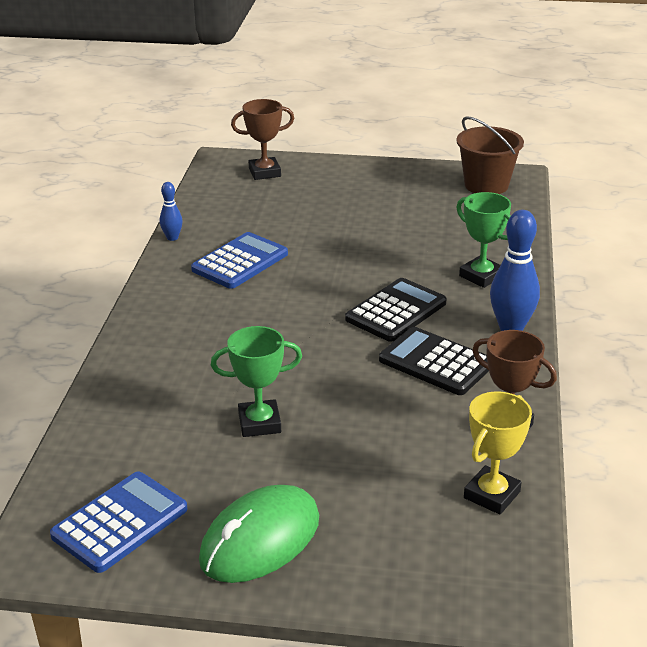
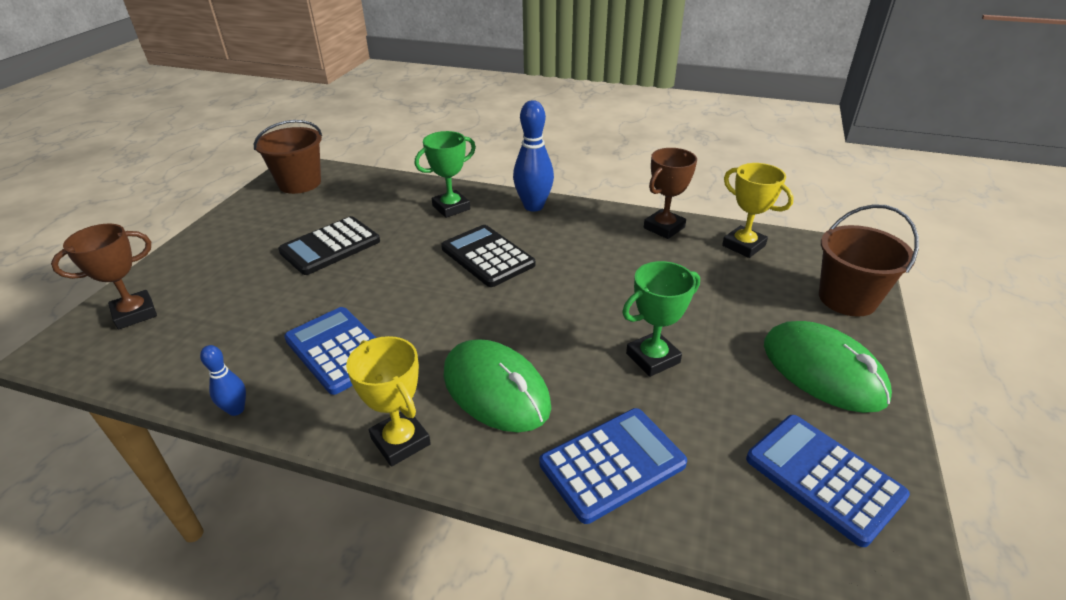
camera: 80 degrees left, 5 degrees up
(130, 405) = (612, 464): none -> blue calculator
(148, 307) = (400, 441): none -> yellow trophy
(205, 341) = (496, 390): none -> green mouse
(259, 423) = (653, 358): green trophy -> green trophy turned 60 degrees clockwise
(264, 172) = (135, 313): brown trophy -> brown trophy turned 60 degrees clockwise
(400, 579) = (847, 299): none -> brown bucket
(436, 362) = (573, 246): black calculator -> black calculator (330, 246)

